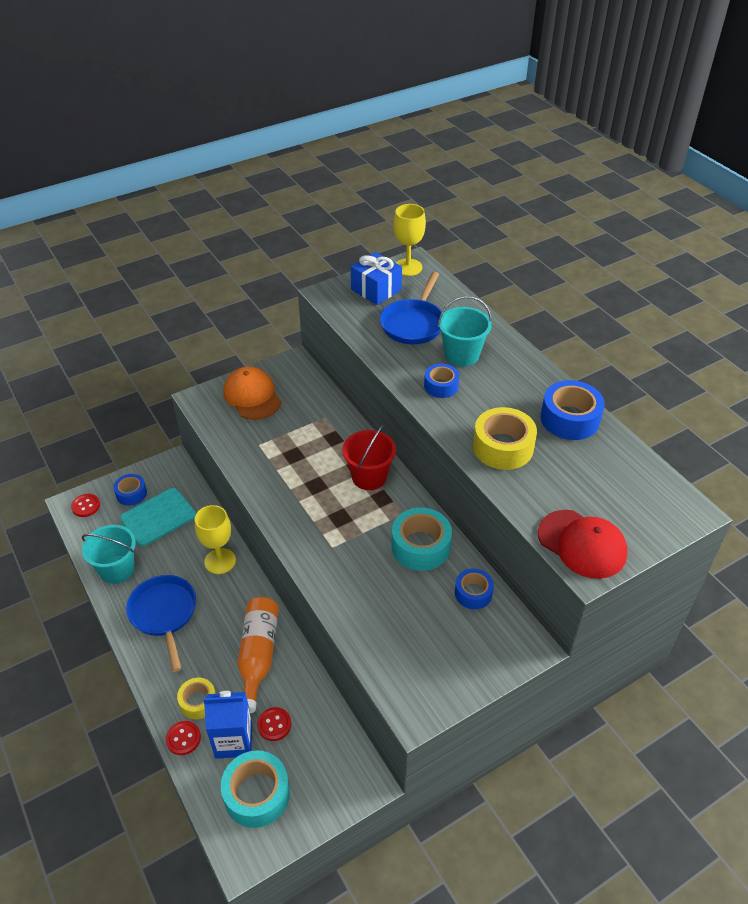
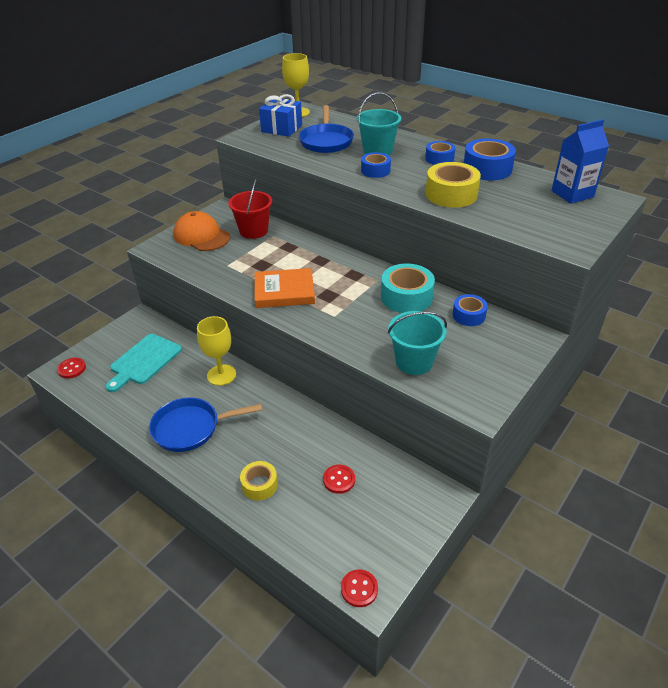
camera: 20 degrees left, 5 degrees down
(117, 569) = (127, 407): turquoise bucket -> turquoise bucket (414, 362)
(131, 493) = (112, 348): blue tape -> blue tape (439, 159)
(164, 614) = (190, 428): blue pan -> blue pan turned 60 degrees counterclockwise
(183, 738) = (261, 518): red button -> red button (359, 589)
(234, 740) = (309, 504): blue carton -> blue carton (572, 194)
(257, 794) = (354, 538): turquoise tape -> none
(258, 655) = (295, 433): orange bottle -> none
(298, 498) = (284, 291): none -> orange book
(369, 477) = (334, 264): red bucket -> red bucket (253, 231)
(582, 544) = (556, 235): red cap -> none

